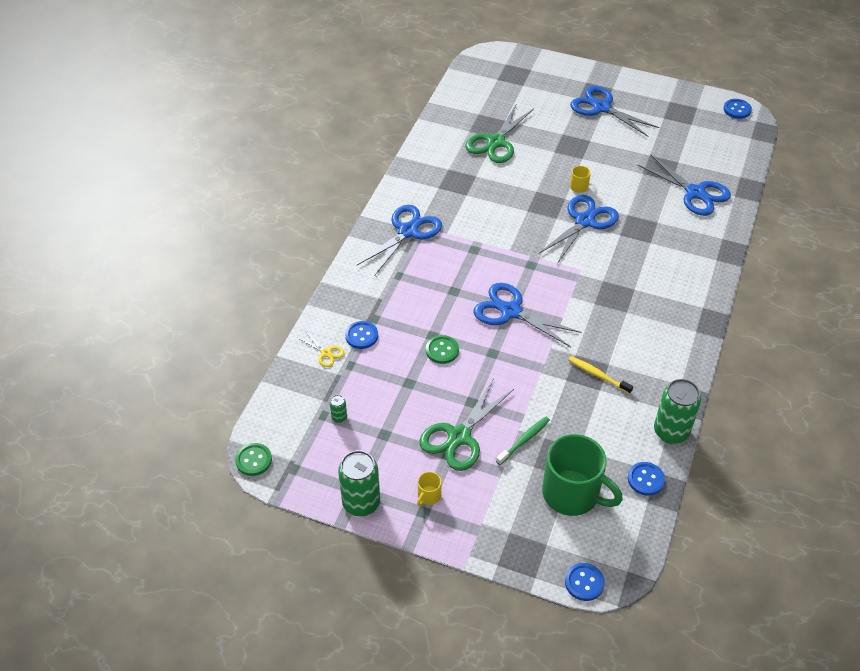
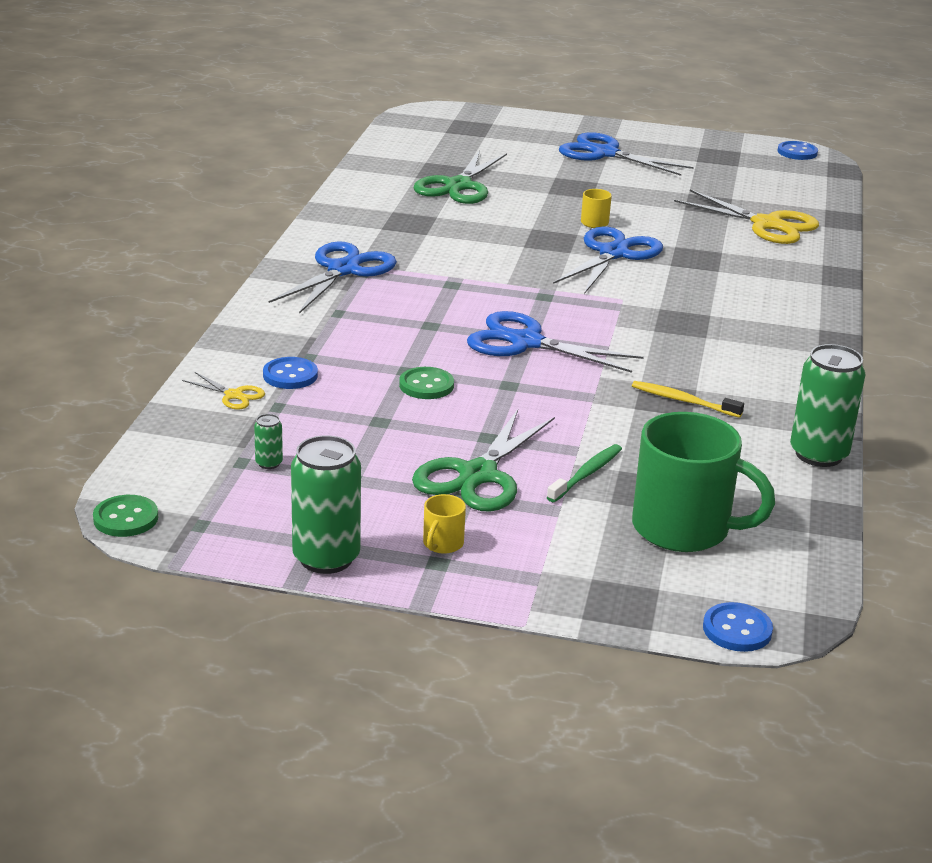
camera: 10 degrees left, 20 degrees down
(645, 479) = (797, 507): blue button -> none
(695, 193) = (767, 224): blue scissors -> yellow scissors

